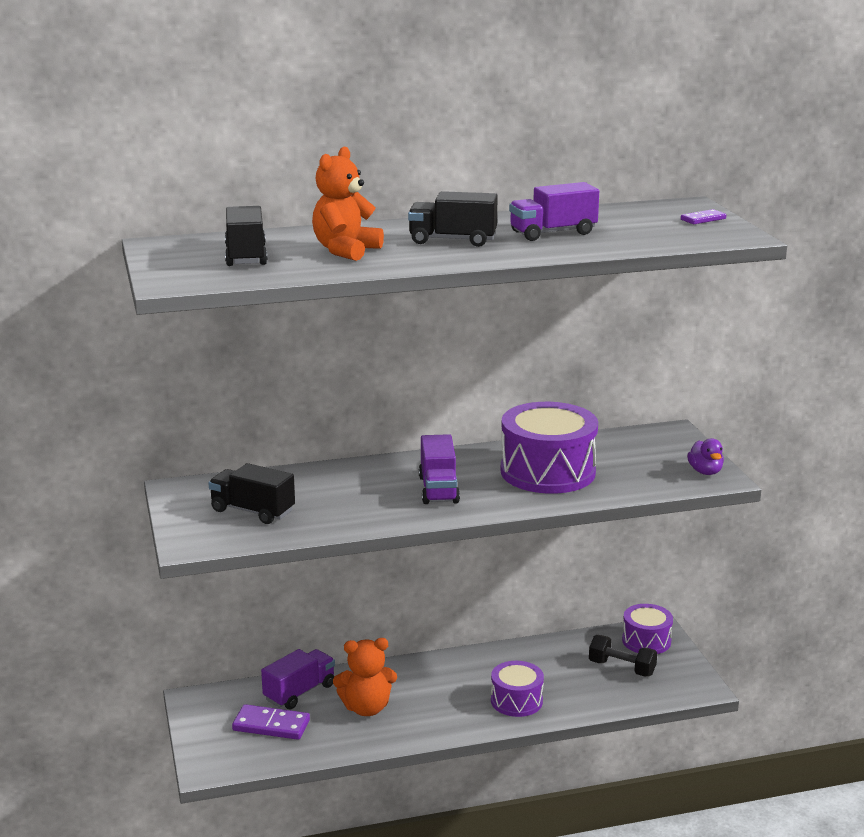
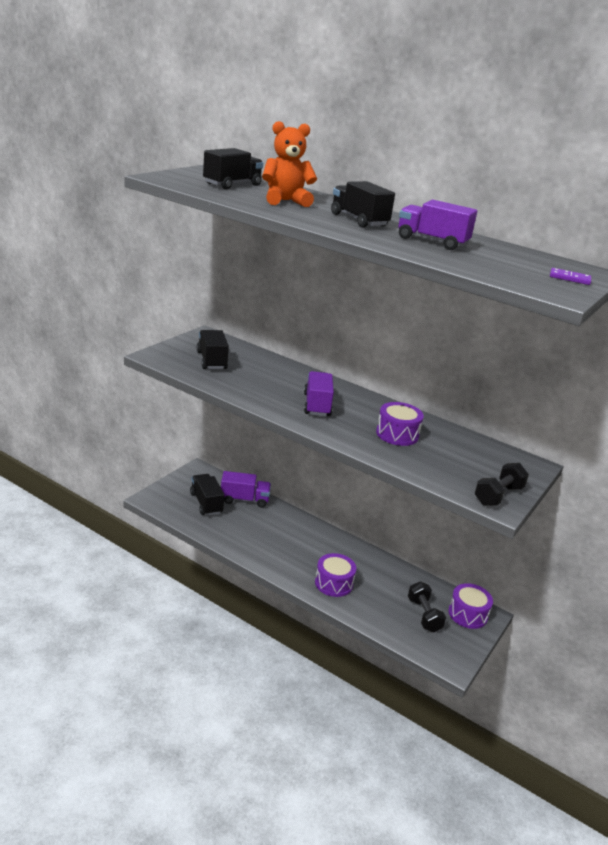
camera: 45 degrees right, 5 degrees up
(271, 725) = (206, 503): purple domino -> black truck
(366, 708) = (258, 528): orange teddy bear -> none
(438, 489) = (317, 405): purple truck -> purple truck turned 135 degrees clockwise
(547, 472) = (397, 434): purple drum -> purple drum, size x0.57
(705, 472) = (498, 496): purple duck -> black dumbbell

